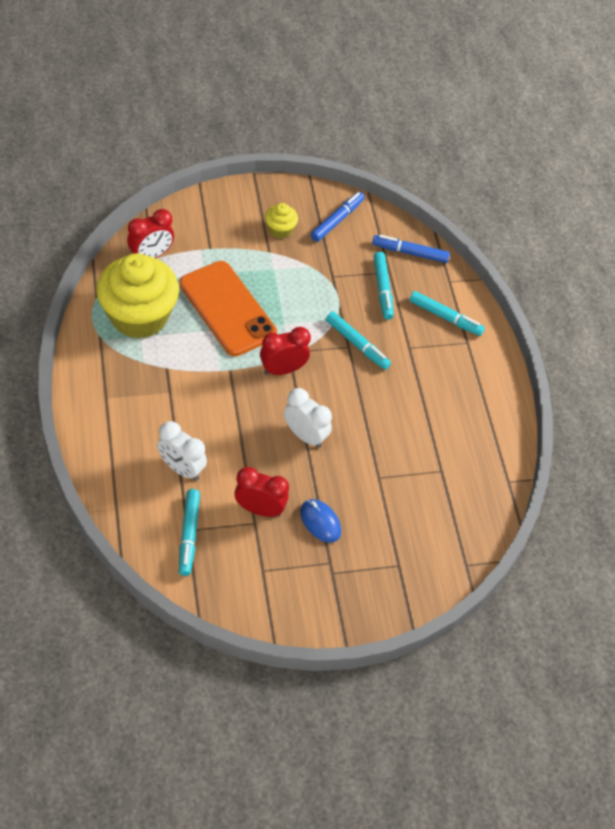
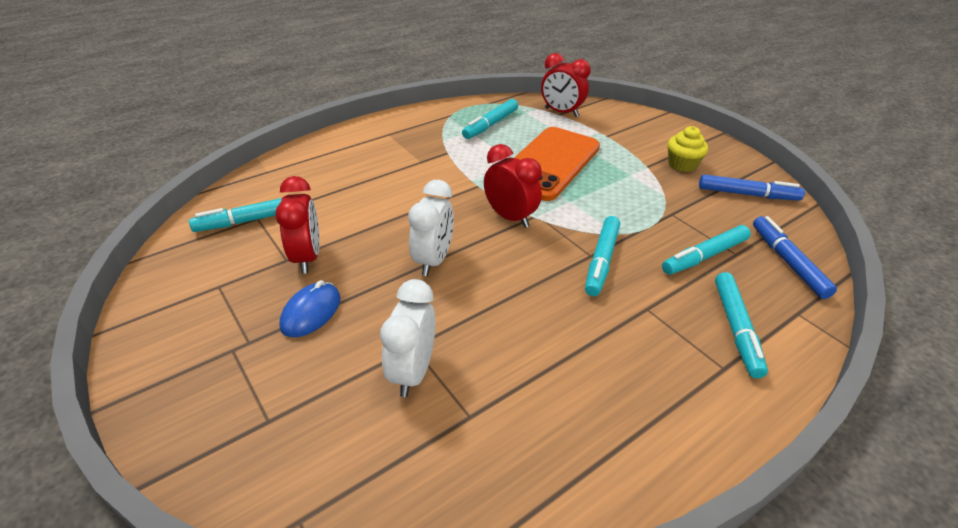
camera: 70 degrees right, 15 degrees down
(139, 316) = (490, 124): yellow cupcake -> turquoise marker
(182, 468) = (333, 192): white clock -> white clock (412, 372)

